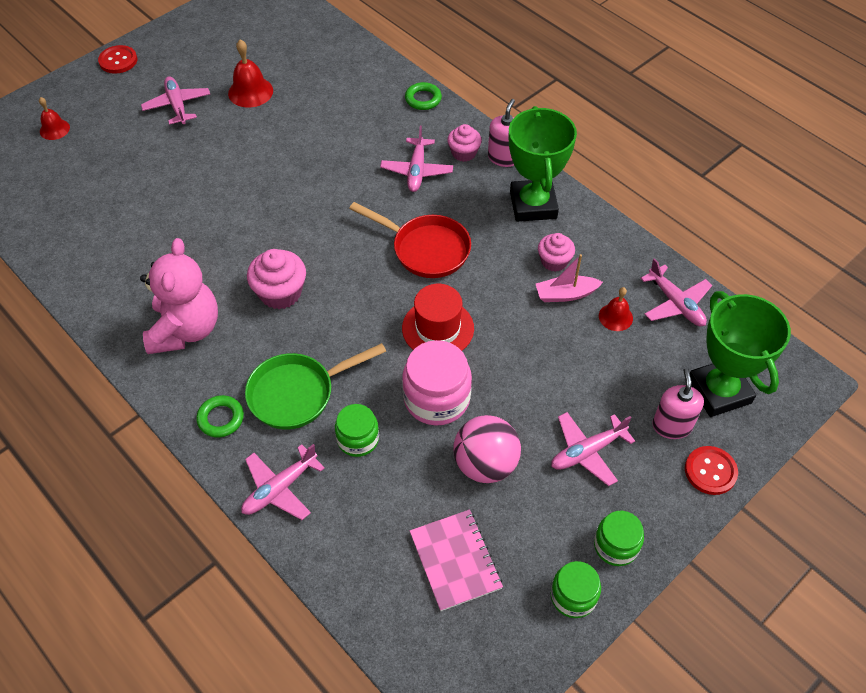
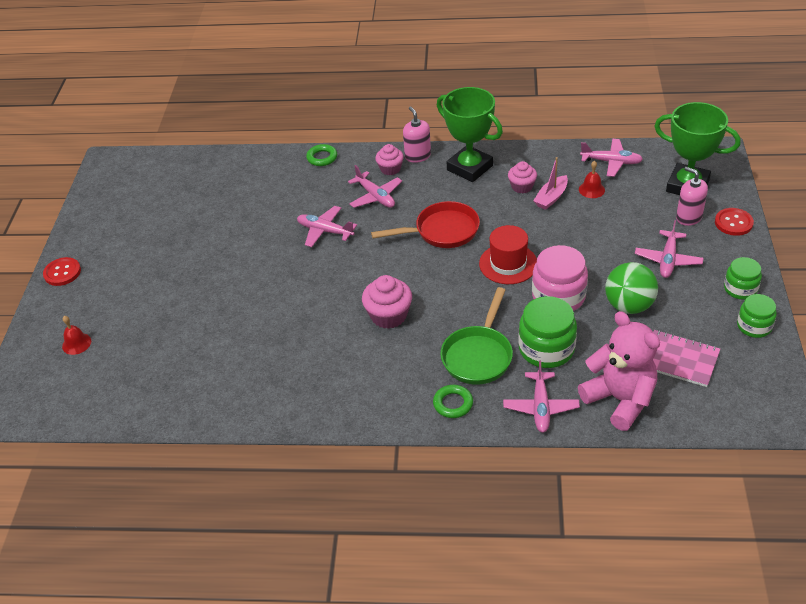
camera: 40 degrees left, 10 degrees down
(177, 105) = (153, 268): pink plane -> pink plane (325, 231)
(185, 330) = (358, 379): pink teddy bear -> pink teddy bear (620, 400)
(250, 92) = (196, 227): red bell -> none
(358, 439) = (546, 349): green jar -> green jar, size x1.62
(485, 464) = (629, 306): pink ball -> green ball

